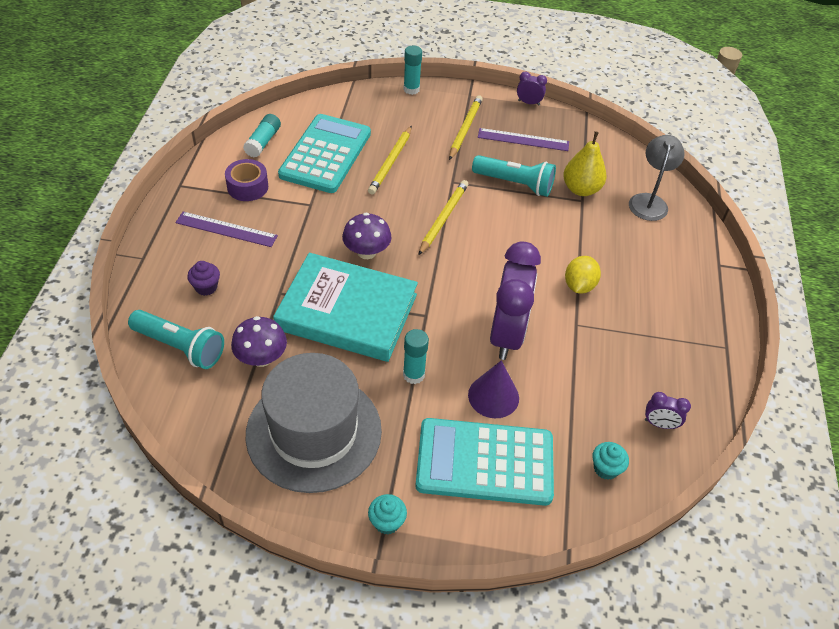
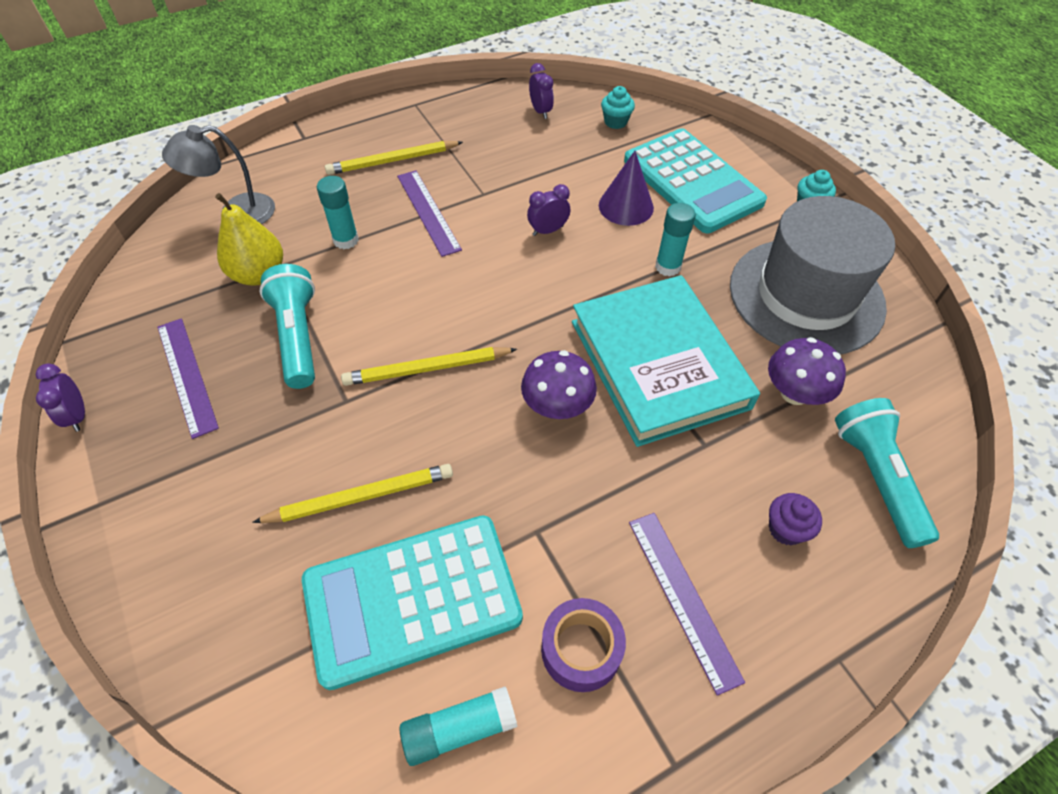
camera: 125 degrees left, 5 degrees up
(411, 89) = (130, 601): turquoise glue stick -> turquoise glue stick (346, 240)
(465, 129) = (206, 455): yellow pencil -> yellow pencil (393, 161)
(507, 335) = (548, 230): purple clock -> purple clock, size x0.43
(579, 286) = (428, 212): yellow lemon -> purple ruler

